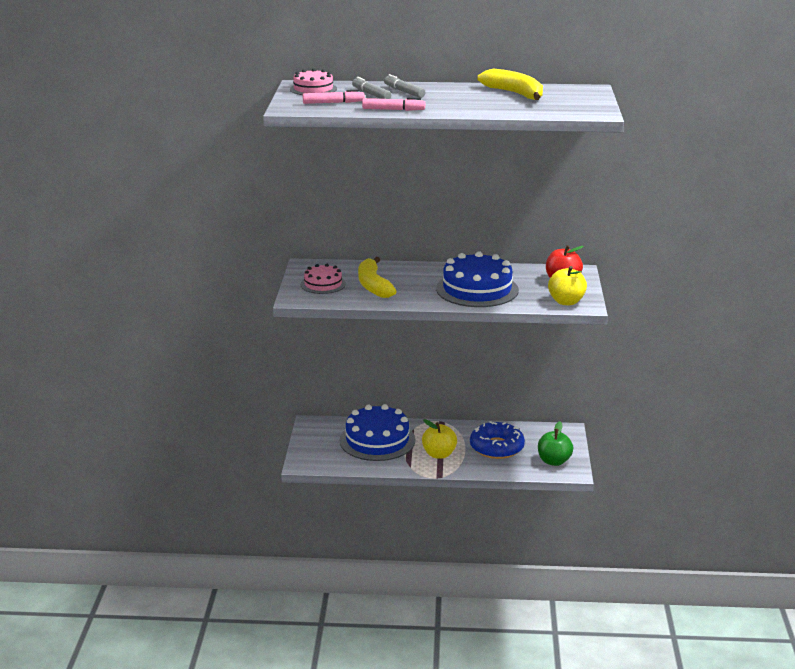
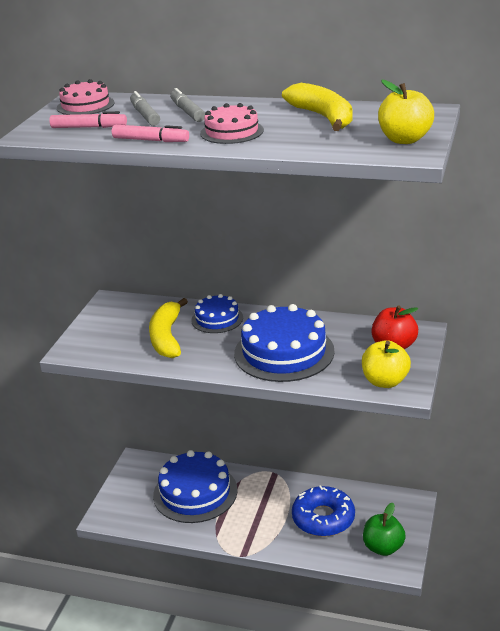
camera: 15 degrees right, 5 degrees up
(323, 284) = (112, 331): pink cake -> pink cake (232, 132)
(408, 272) = (217, 319): none -> blue cake
(439, 454) = (255, 521): yellow apple -> yellow apple (404, 139)

